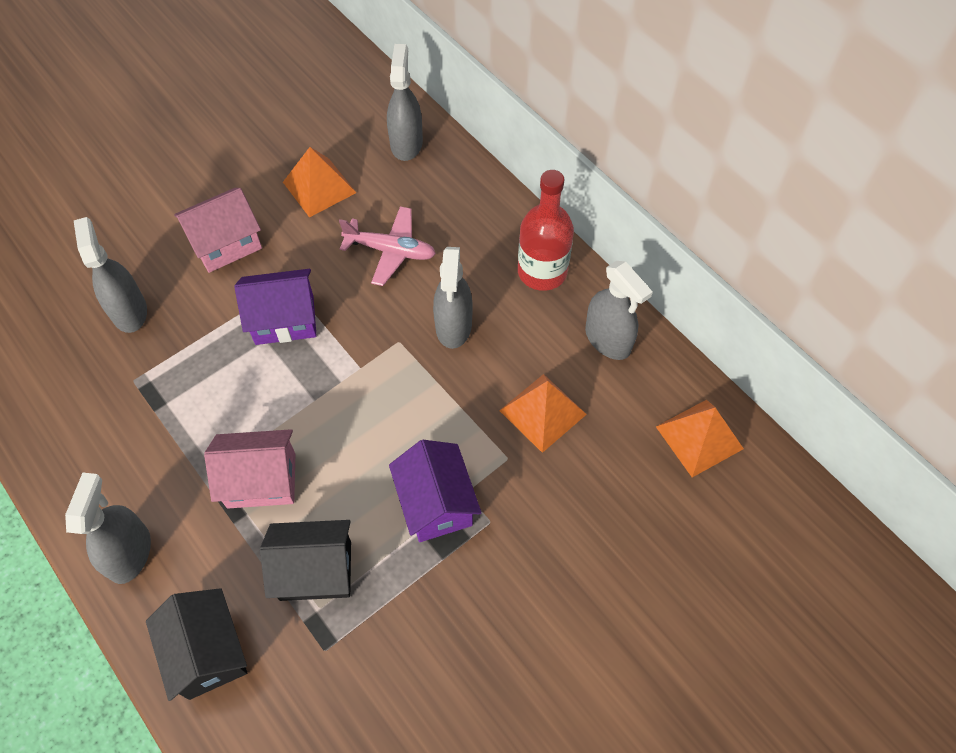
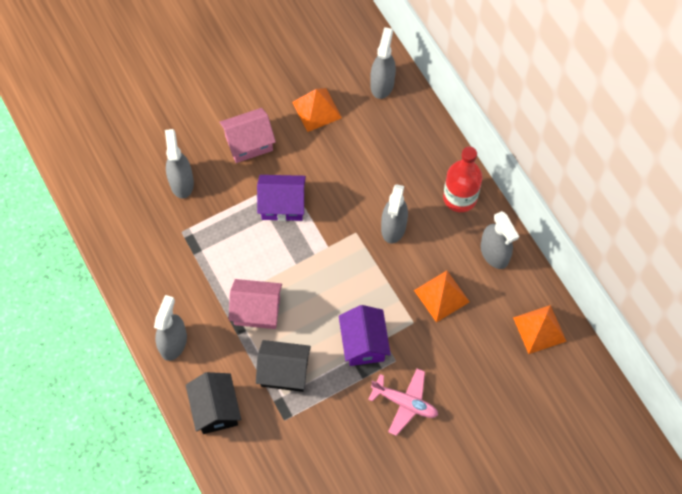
camera: 10 degrees right, 5 degrees up
(390, 251) = (359, 166): pink plane -> pink plane (405, 403)

